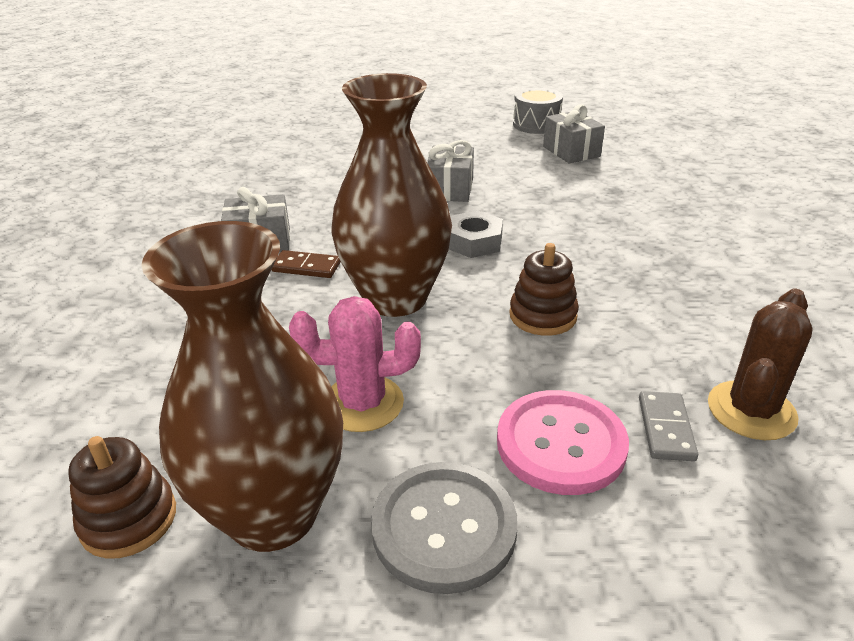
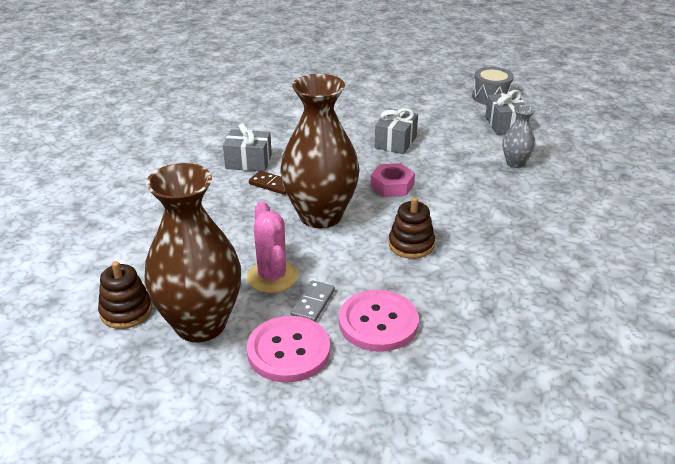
camera: 15 degrees right, 0 degrees up
(362, 403) = (272, 277): pink cactus -> pink cactus turned 60 degrees clockwise
(444, 528) = (288, 351): grey button -> pink button
(474, 242) = (392, 185): grey nut -> pink nut
(611, 192) = (515, 163): none -> grey vase
(666, 428) = (448, 327): grey domino -> grey domino (313, 303)
(751, 410) = (510, 328): brown cactus -> none

